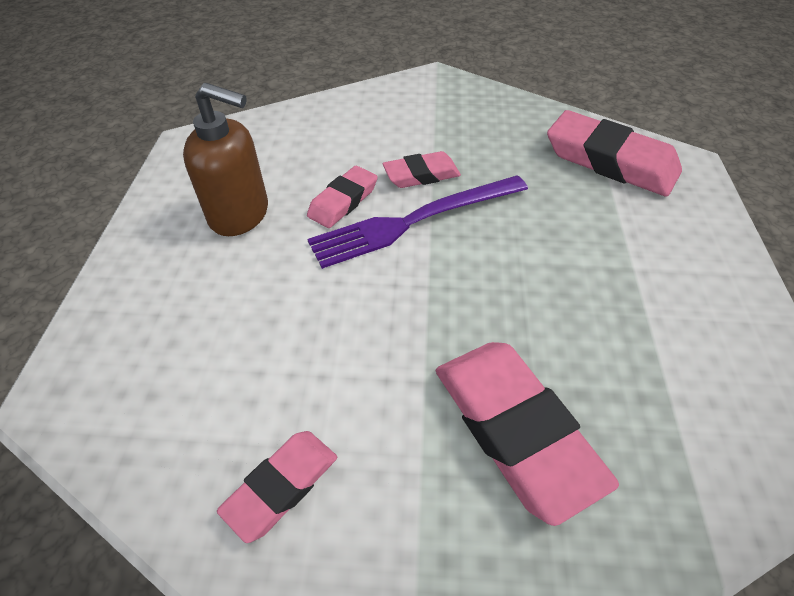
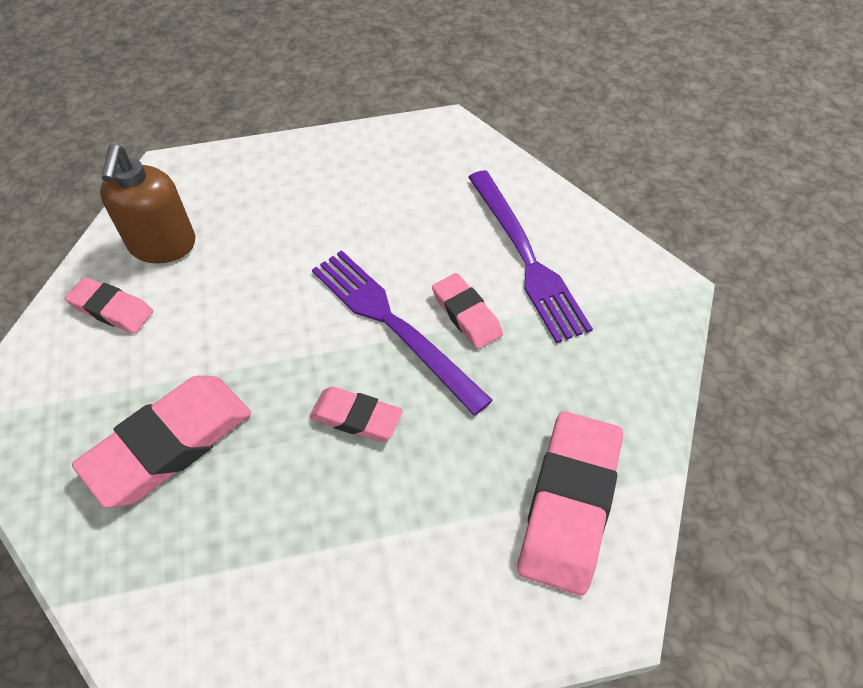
camera: 75 degrees right, 5 degrees up
(240, 214) = (361, 196): brown soap dispenser -> brown soap dispenser (163, 245)
(343, 201) = (403, 262): pink eraser -> pink eraser (356, 417)
(376, 131) = (526, 257): none -> purple fork

